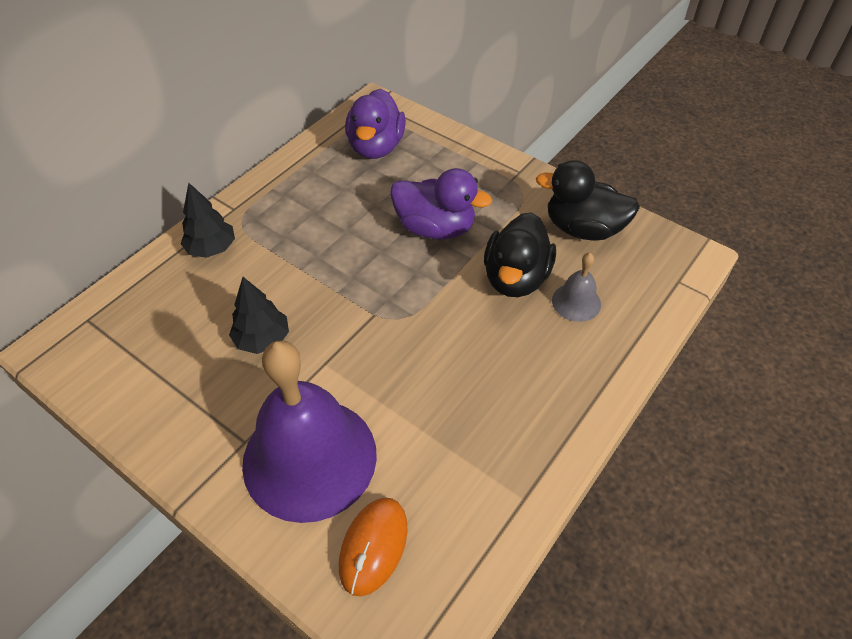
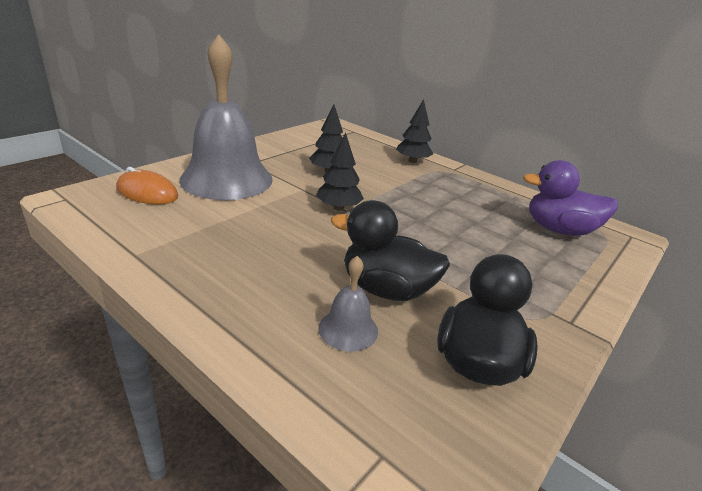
camera: 90 degrees right, 20 degrees down
(309, 458) = (226, 179): purple bell -> grey bell
(369, 321) = (338, 208): none -> black tree
(435, 228) = (453, 249): purple duck -> none

